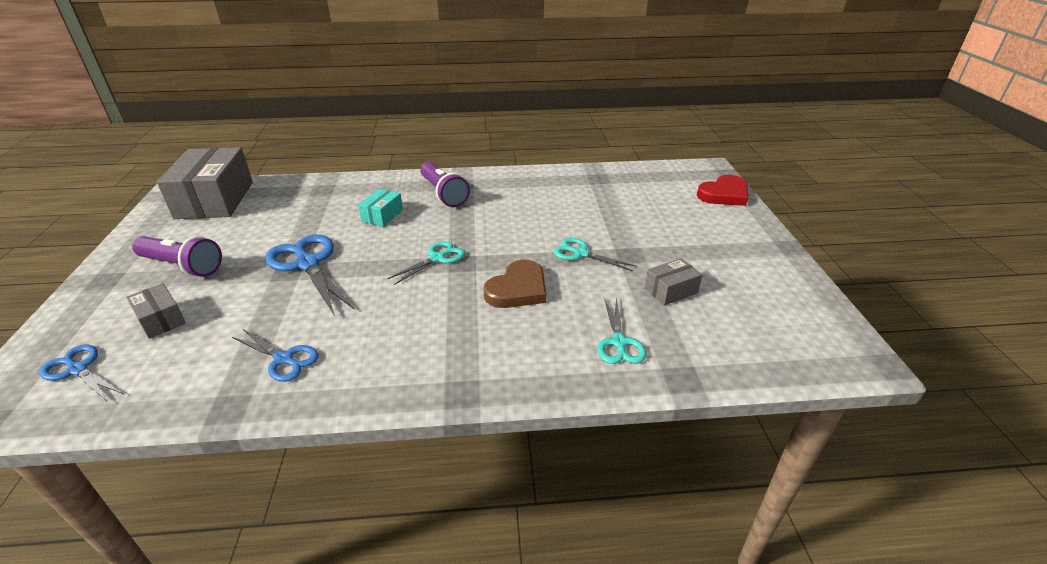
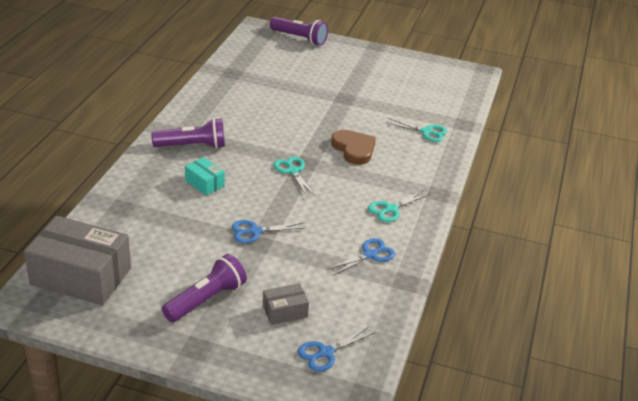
camera: 70 degrees left, 0 degrees up
(308, 264) = (255, 231): blue scissors -> blue scissors, size x0.59
(580, 253) = (330, 114): turquoise scissors -> turquoise scissors (391, 209)
(671, 290) = (391, 99): grey box -> none
(724, 194) = (299, 38): red heart -> purple flashlight

